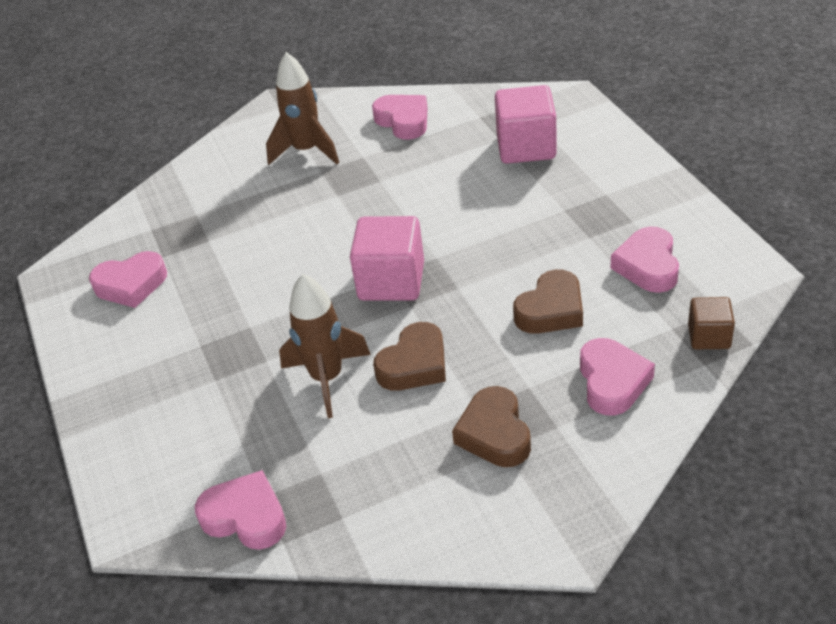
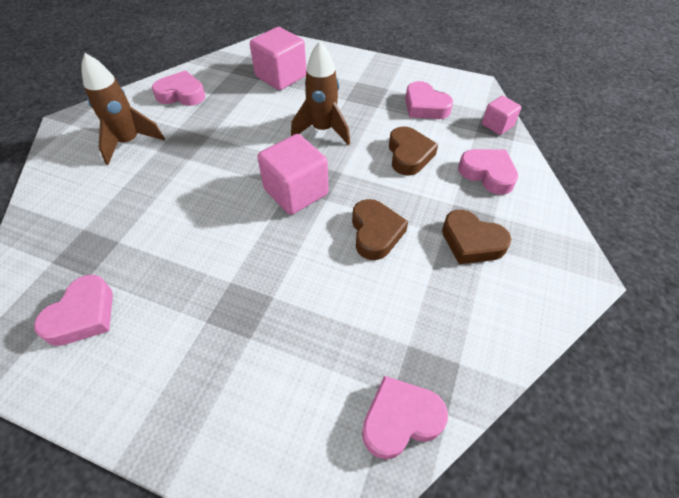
camera: 50 degrees left, 10 degrees up
(327, 378) = (332, 279): brown rocket -> brown rocket (323, 130)
(709, 336) = (497, 125): brown cube -> pink cube

